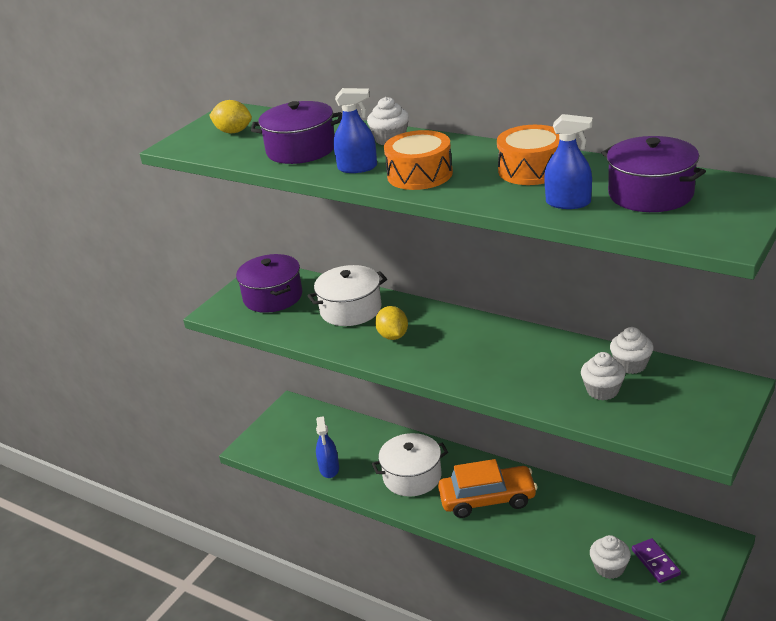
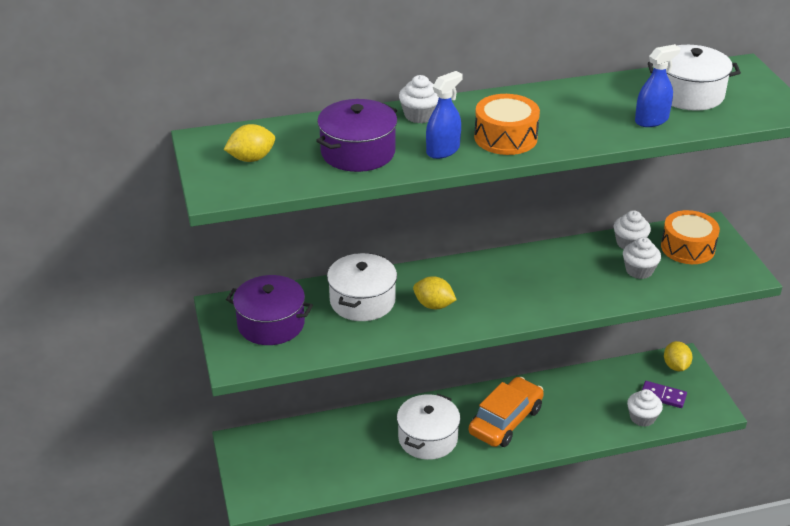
camera: 50 degrees left, 5 degrees up
(329, 468) = (351, 473): blue spray bottle -> none
(531, 170) = (580, 103): orange drum -> orange drum (687, 248)
(650, 194) = (689, 94): purple pot -> white pot
(705, 545) = (676, 366): none -> yellow lemon

